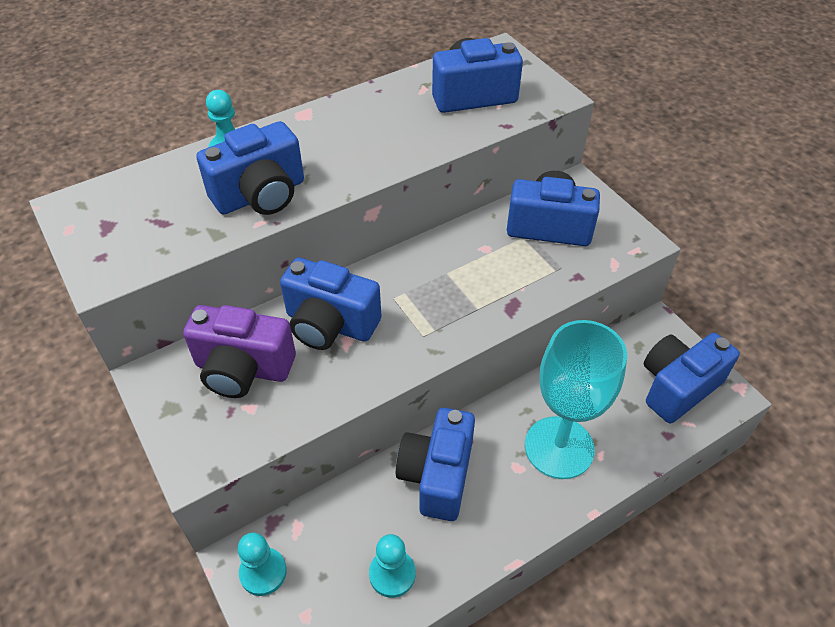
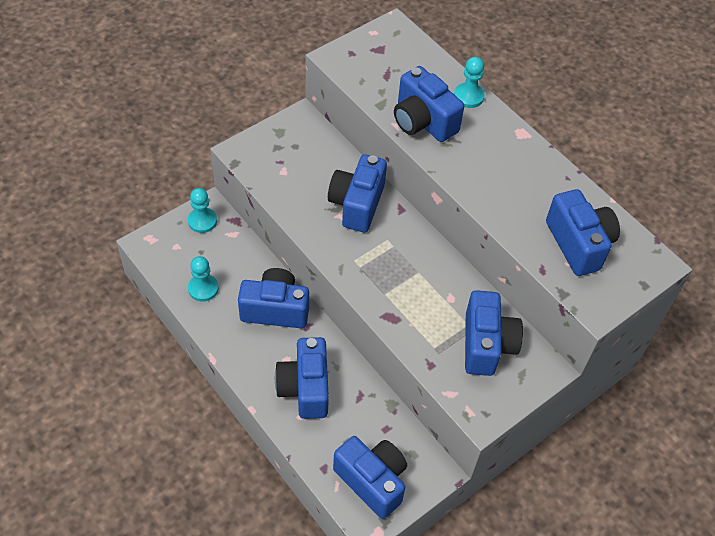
camera: 80 degrees right, 5 degrees up
(243, 369) = (313, 162): purple camera -> none
(559, 447) = (305, 388): turquoise goblet -> blue camera

